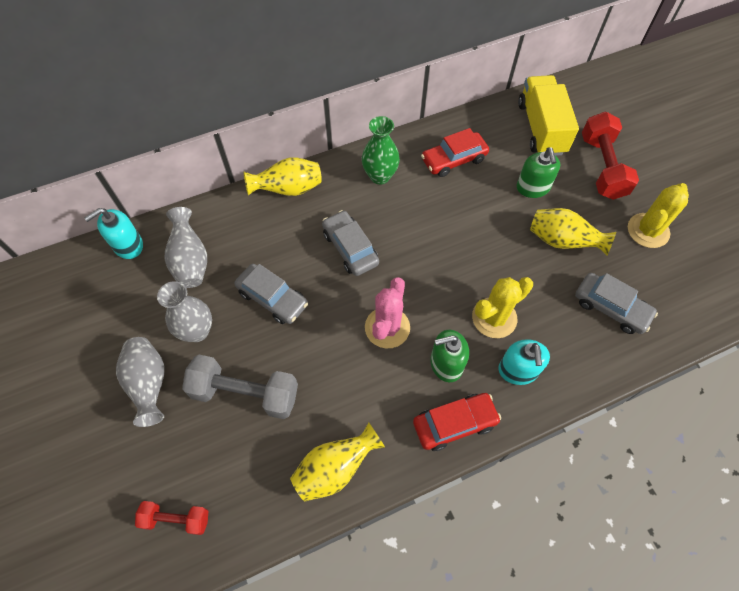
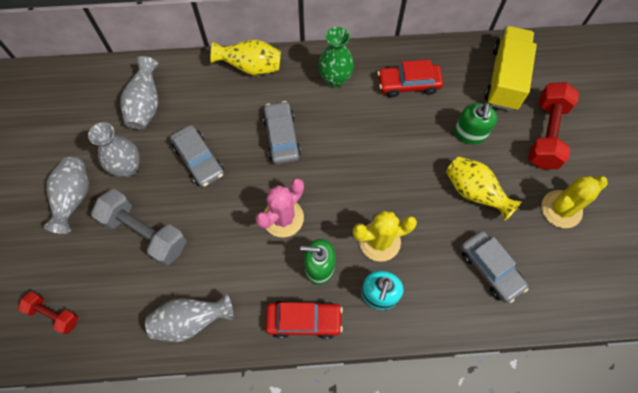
camera: 20 degrees right, 5 degrees up
(128, 245) = (102, 76): turquoise soap dispenser -> none
(335, 468) = (190, 321): yellow vase -> grey vase

